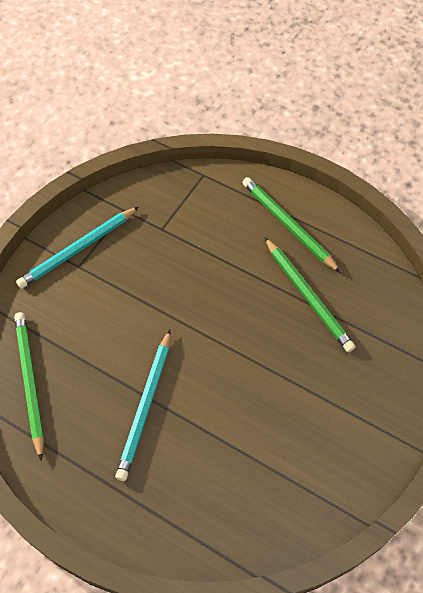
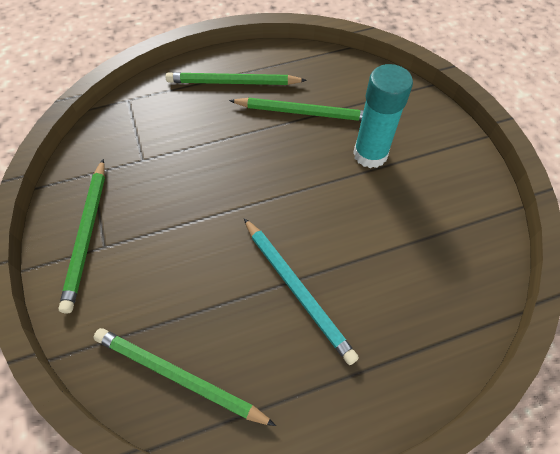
camera: 50 degrees left, 0 degrees up
(78, 249) = (88, 234): turquoise pencil -> green pencil
(311, 373) = (370, 154): none -> turquoise glue stick

